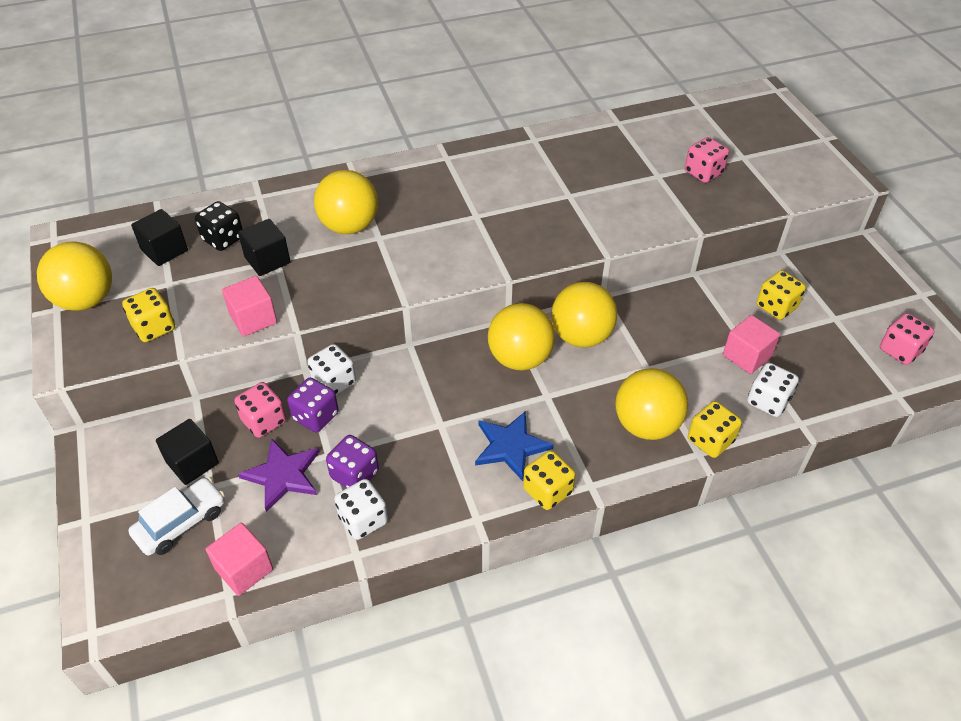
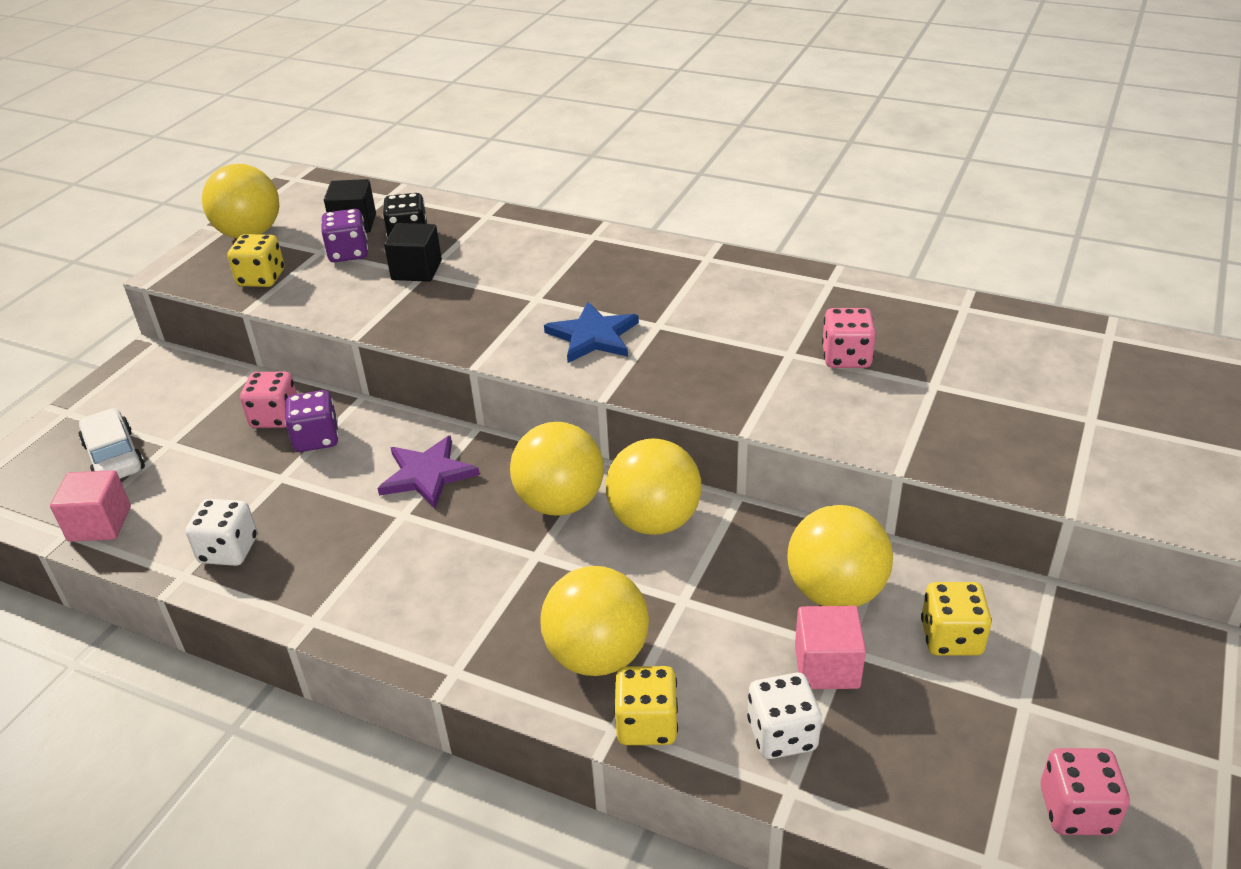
camera: 45 degrees right, 10 degrees down
(181, 522) = (114, 457): white car -> white car turned 120 degrees counterclockwise
(192, 463) = (184, 416): black cube -> none
(253, 319) = (337, 311): pink cube -> none
(283, 475) = (227, 470): purple star -> purple star (427, 474)
(334, 382) = (370, 420): white dice -> none
(349, 226) = (525, 276): yellow ball -> yellow ball (835, 592)
(354, 475) = (276, 508): purple dice -> purple dice (348, 253)
(510, 446) = (434, 578): blue star -> blue star (593, 336)
(547, 491) = (408, 644): yellow dice -> none
(703, 173) = (1003, 410): pink dice -> pink dice (846, 357)

